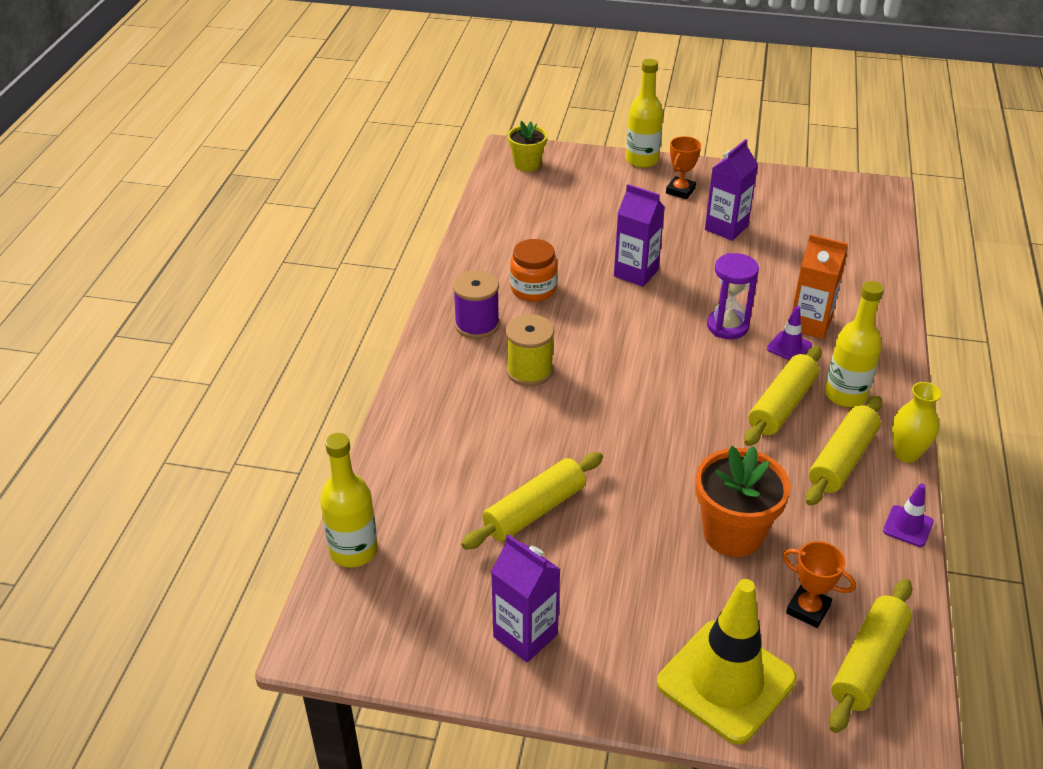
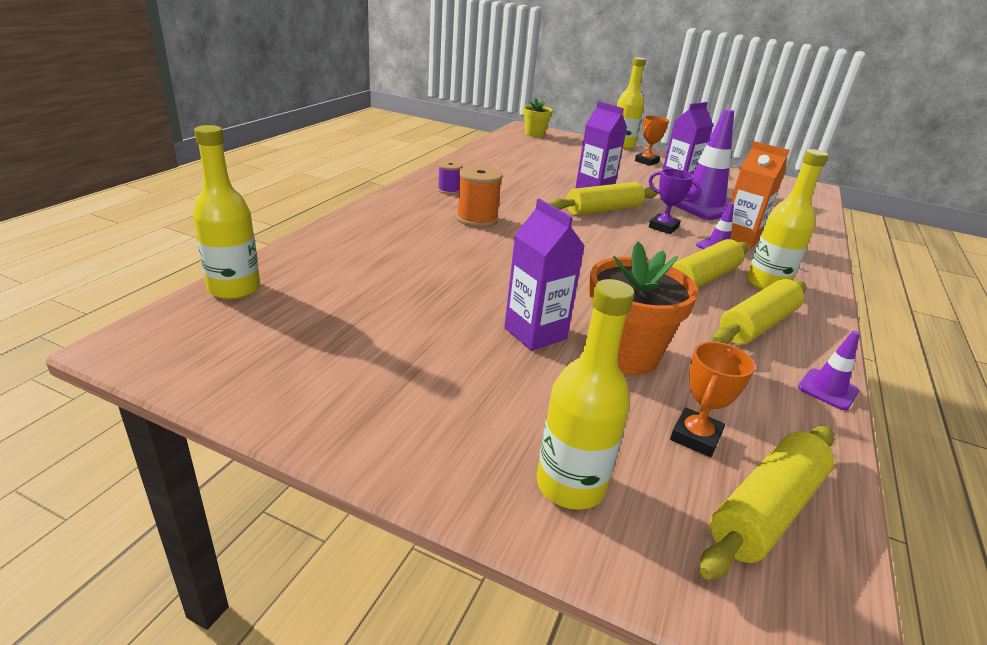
camera: 10 degrees right, 10 degrees down
(477, 324) = (449, 190): purple spool -> purple spool, size x0.61
(525, 635) = (354, 387): purple carton -> purple carton (535, 333)
(529, 371) = (477, 219): yellow spool -> orange spool
(533, 289) = (506, 182): orange jar -> none
(534, 510) = (427, 297): yellow rolling pin -> yellow rolling pin (603, 210)
(726, 681) = (570, 485): yellow traffic cone -> yellow bottle
(727, 326) = (663, 227): purple hourglass -> purple trophy
(760, 267) = (702, 204): none -> purple traffic cone
(808, 609) = (695, 437): orange trophy -> orange trophy turned 75 degrees clockwise
(906, 454) = (828, 334): yellow vase -> none

